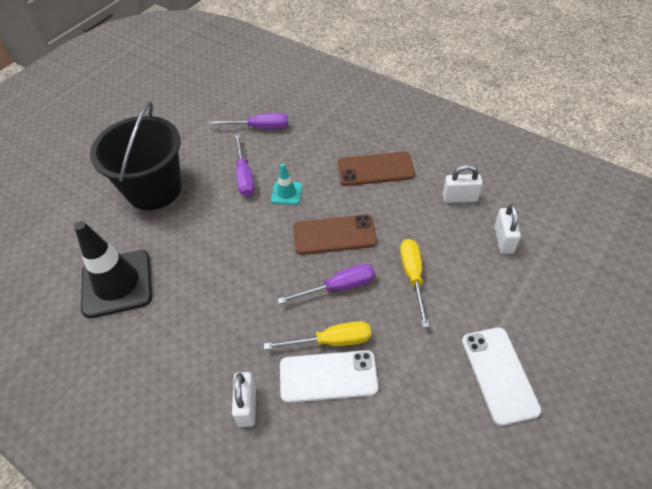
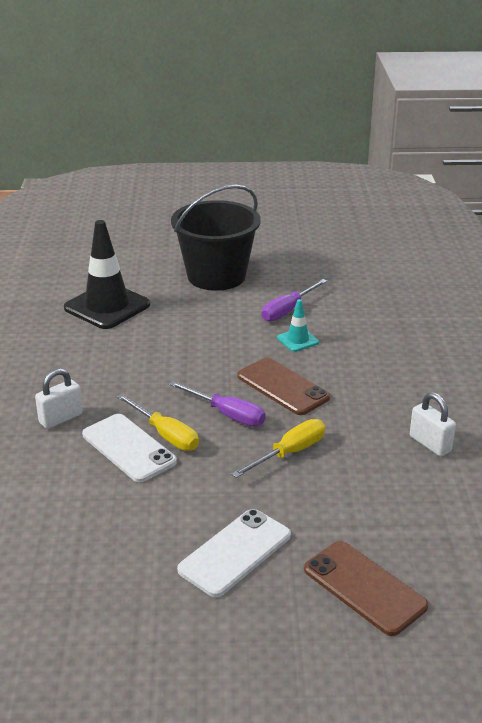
camera: 50 degrees right, 20 degrees down
(260, 127) = (355, 291): purple screwdriver -> none
(375, 169) = (395, 376): brown phone -> brown phone (364, 588)
(503, 240) = (410, 495): white padlock -> none

